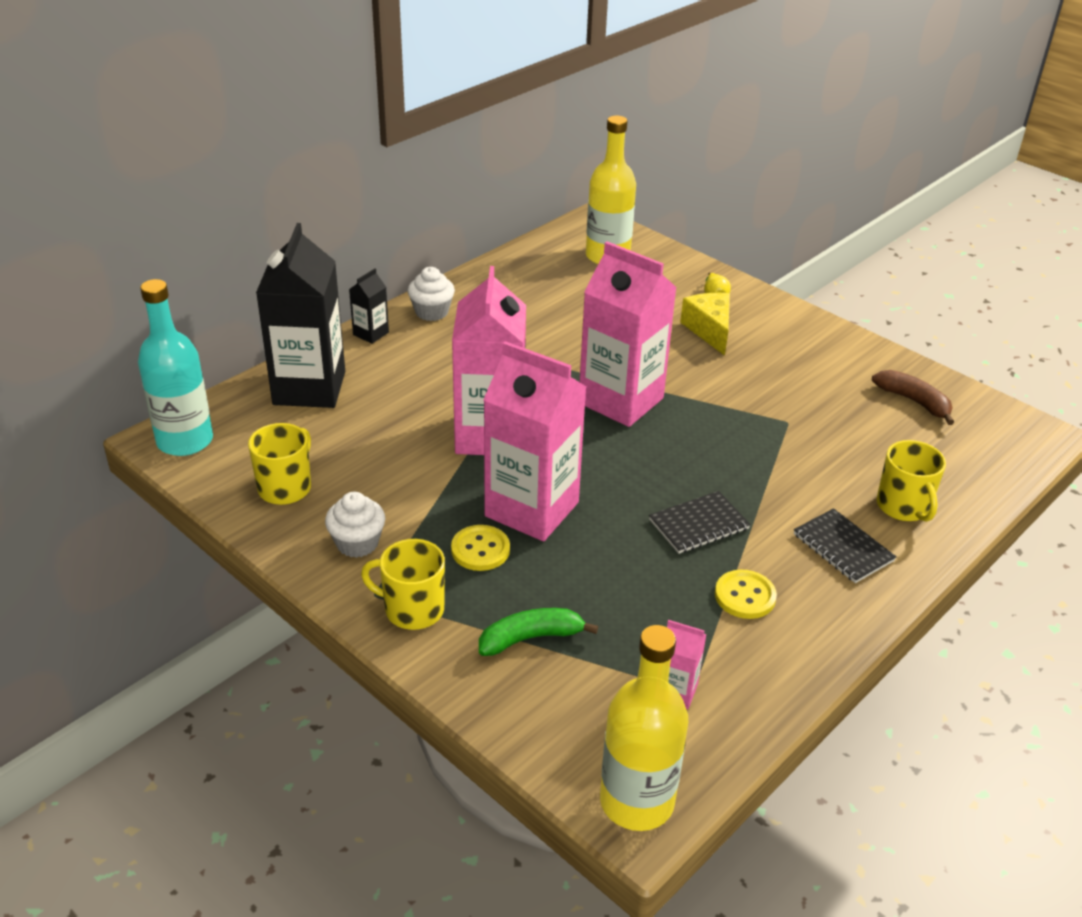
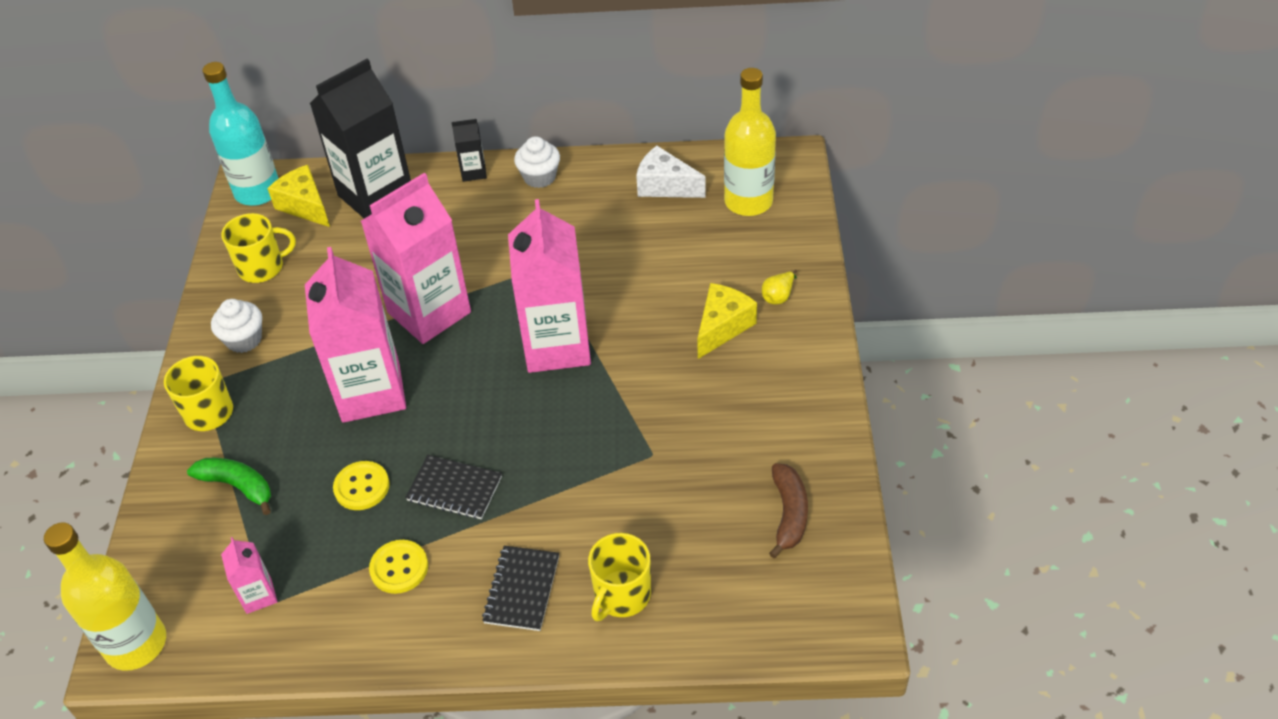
camera: 50 degrees right, 10 degrees up
(252, 427) = (305, 206): none -> yellow cheese
(480, 550) = (300, 399): yellow button -> yellow button (362, 487)
(536, 274) = (665, 186): none -> white cheese

